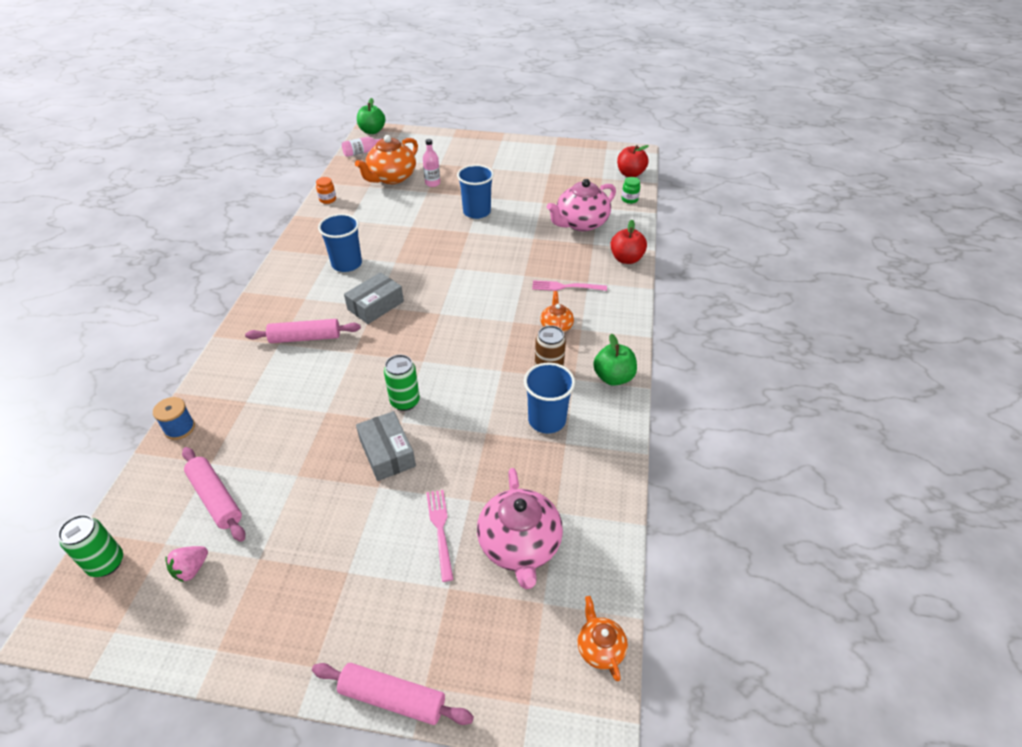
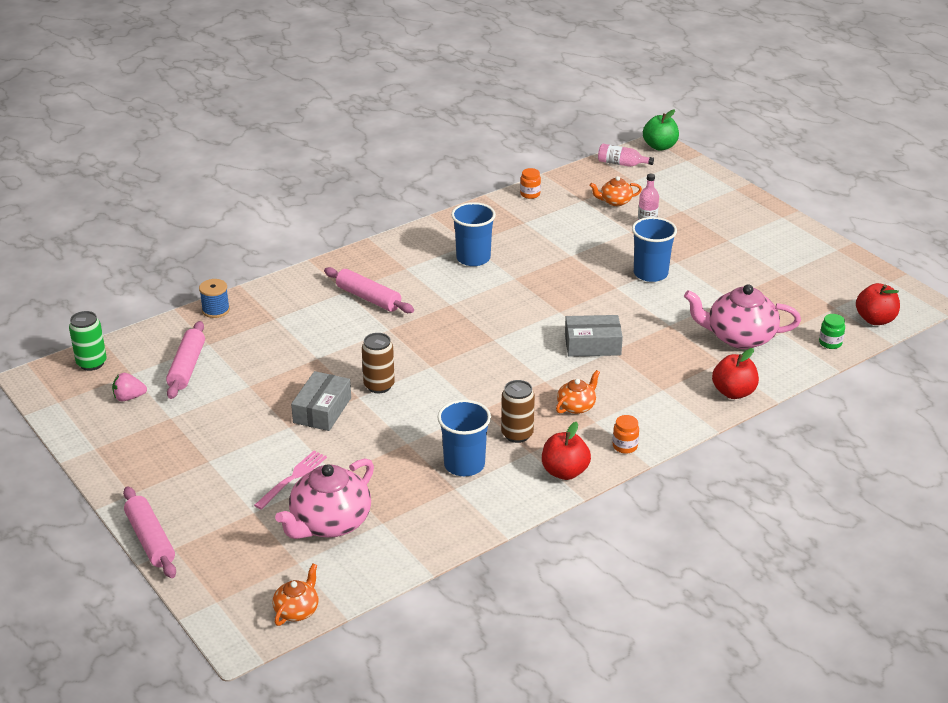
camera: 45 degrees right, 10 degrees down
(375, 305) = (451, 304): grey box -> grey box (592, 345)
(391, 177) = (615, 201): orange teapot -> orange teapot, size x0.52
(405, 401) = (379, 385): green can -> brown can
(565, 287) = (634, 381): pink fork -> none
(613, 377) = (564, 472): green apple -> red apple
(621, 334) = (625, 446): none -> orange jar

